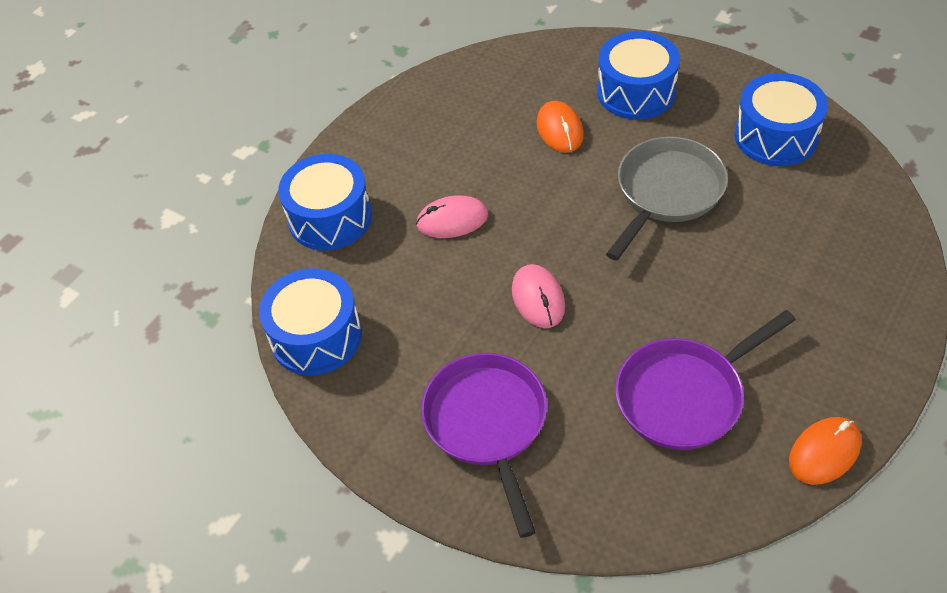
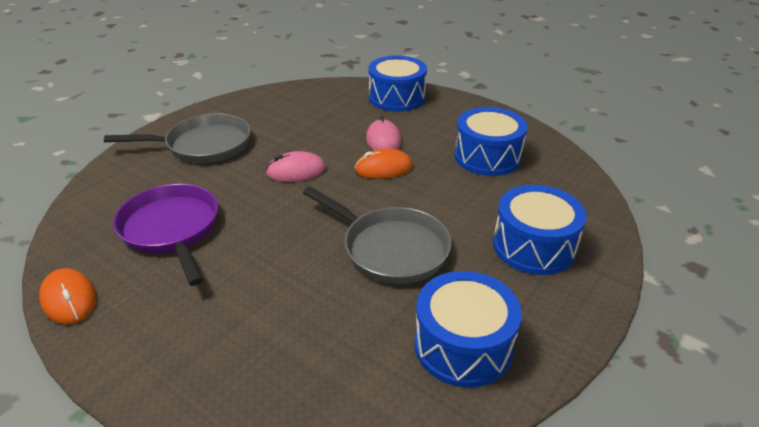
camera: 90 degrees right, 15 degrees down
(316, 336) = (301, 94): blue drum -> blue drum (487, 157)
(487, 424) = (203, 145): purple pan -> grey pan
(559, 130) = (479, 195): orange mouse -> orange mouse (383, 168)

